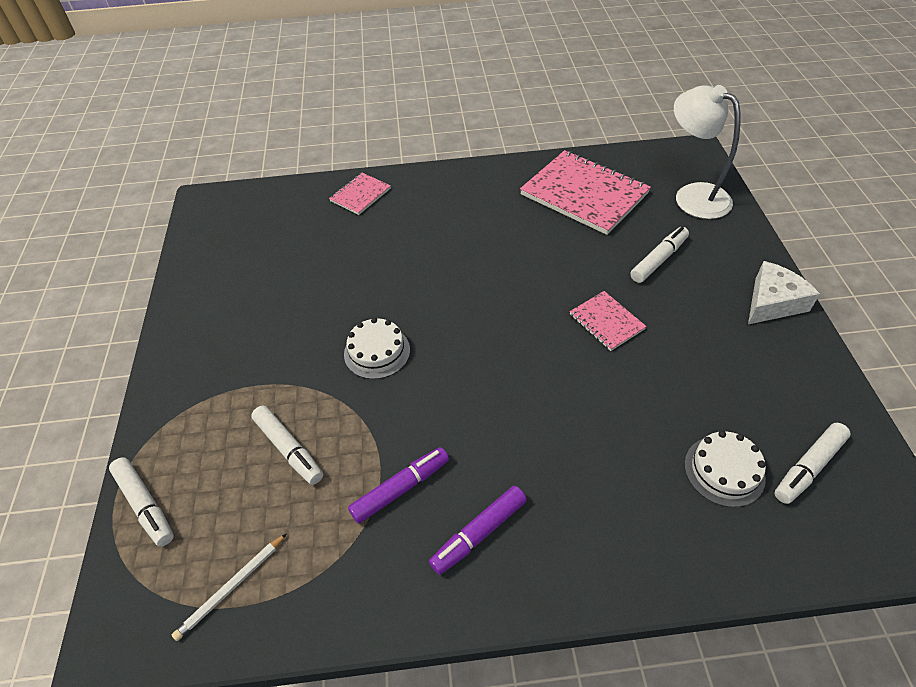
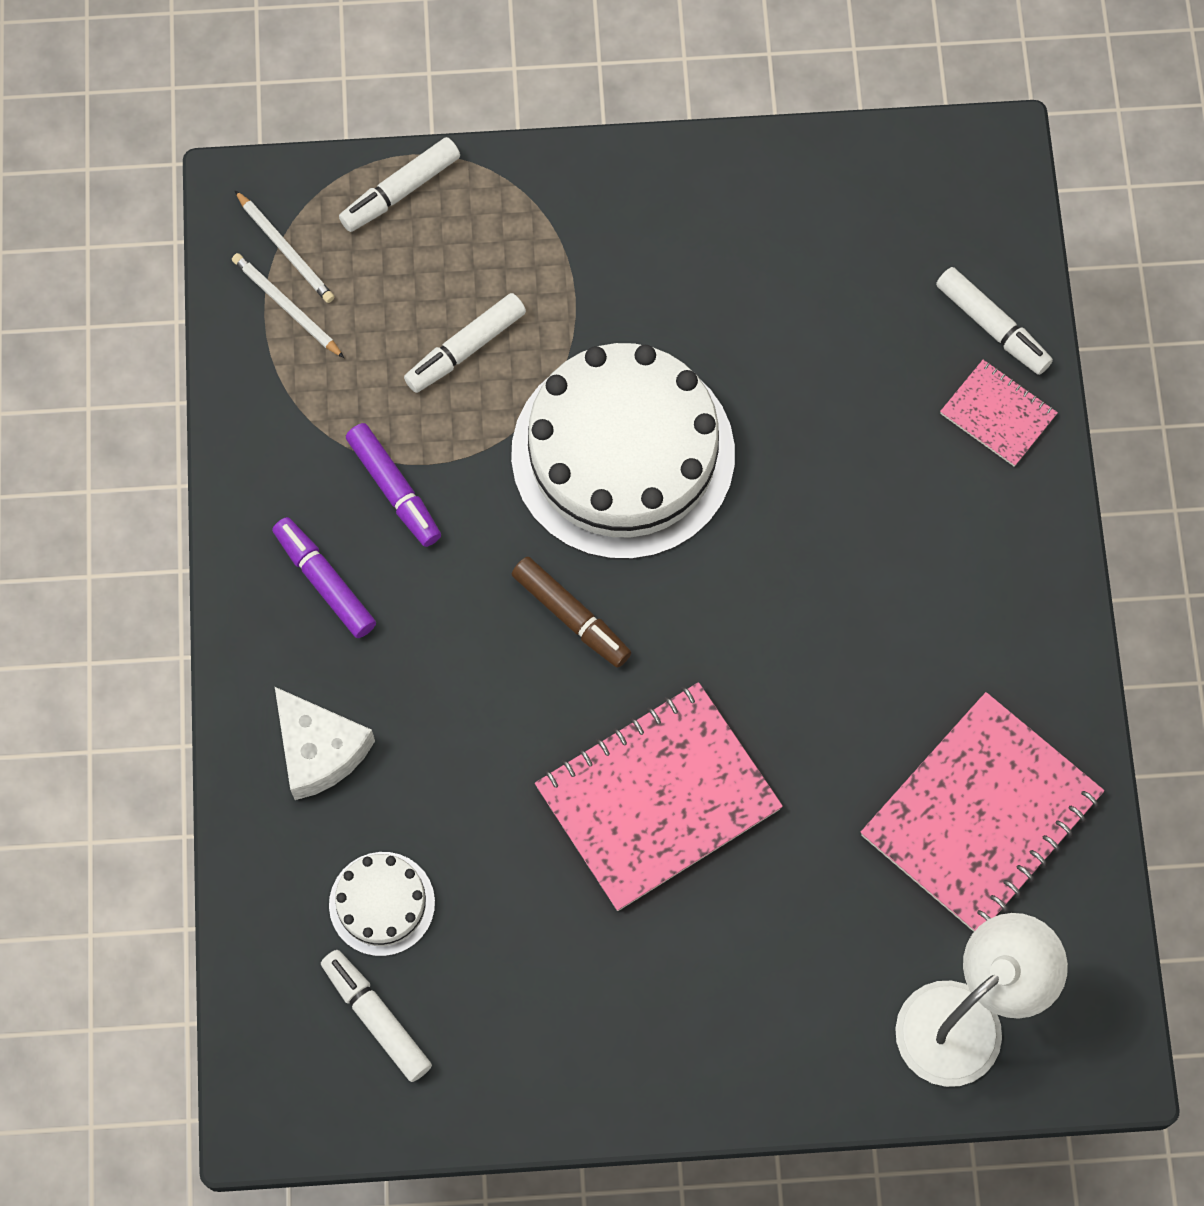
camera: 90 degrees right, 20 degrees up
(176, 593) = (285, 249): none -> white pencil
(377, 352) = (623, 454): white cake -> white cake, size x2.23
(492, 372) = (571, 616): none -> brown marker
(606, 322) = (657, 798): pink notebook -> pink notebook, size x2.01
(658, 260) = (793, 912): white marker -> white marker (992, 326)
(772, 302) = (680, 1074): white cheese -> white cheese (319, 750)

